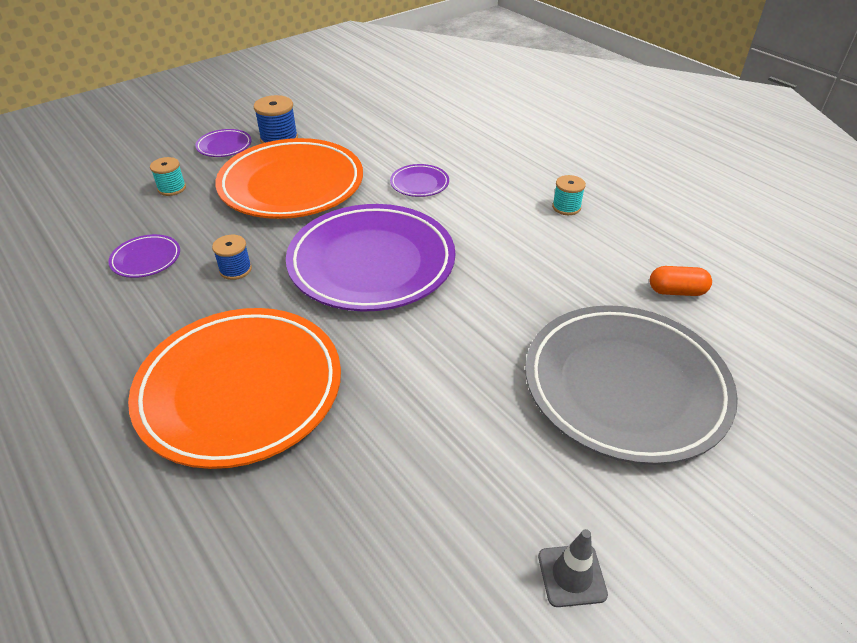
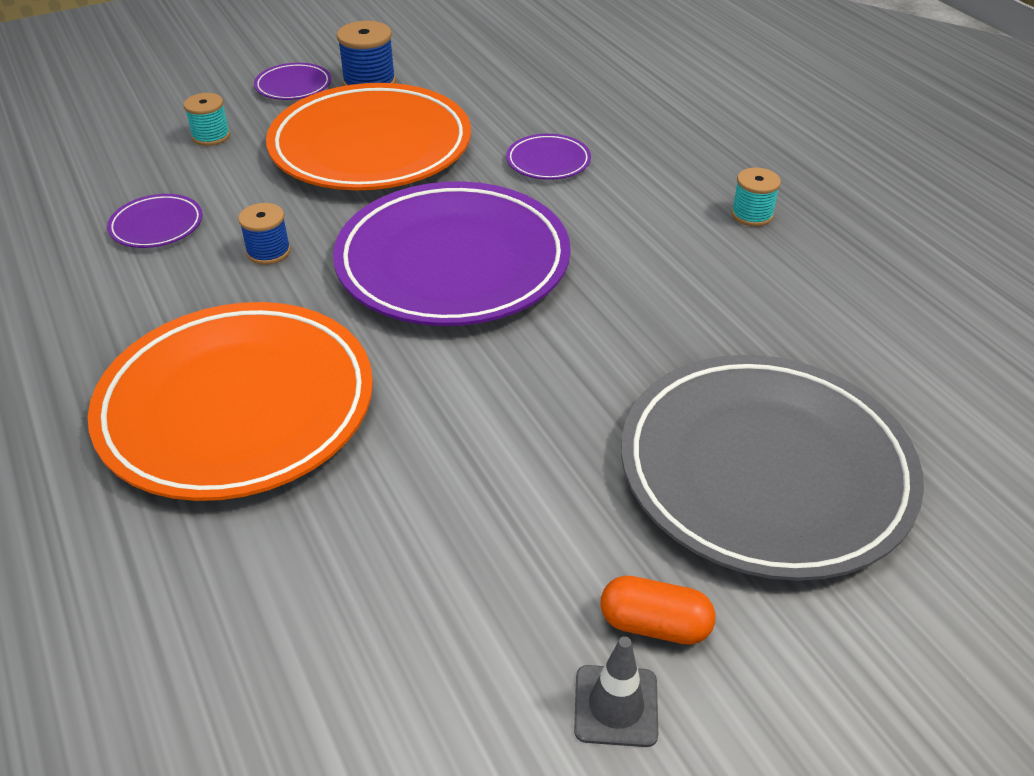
camera: 10 degrees right, 0 degrees up
(676, 291) = (882, 350): orange capsule -> orange capsule (654, 624)

